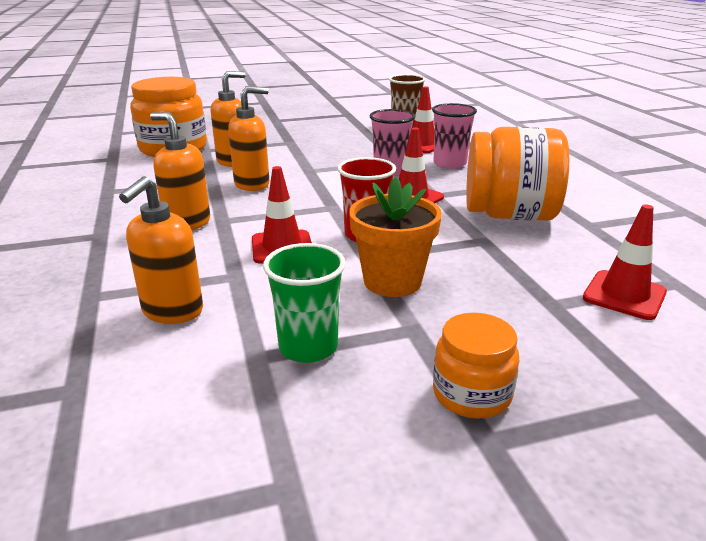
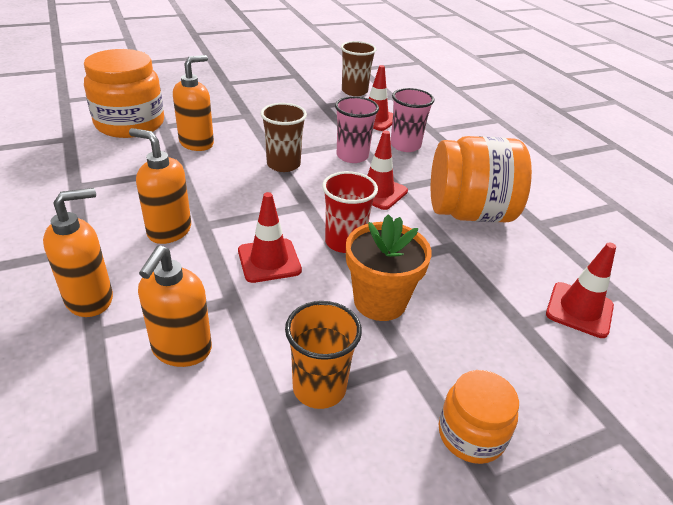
camera: 10 degrees left, 10 degrees up
(252, 184) = (222, 175): orange soap dispenser -> orange soap dispenser (90, 299)
(308, 347) = (319, 388): green cup -> orange cup
(317, 177) = (283, 164): none -> brown cup

